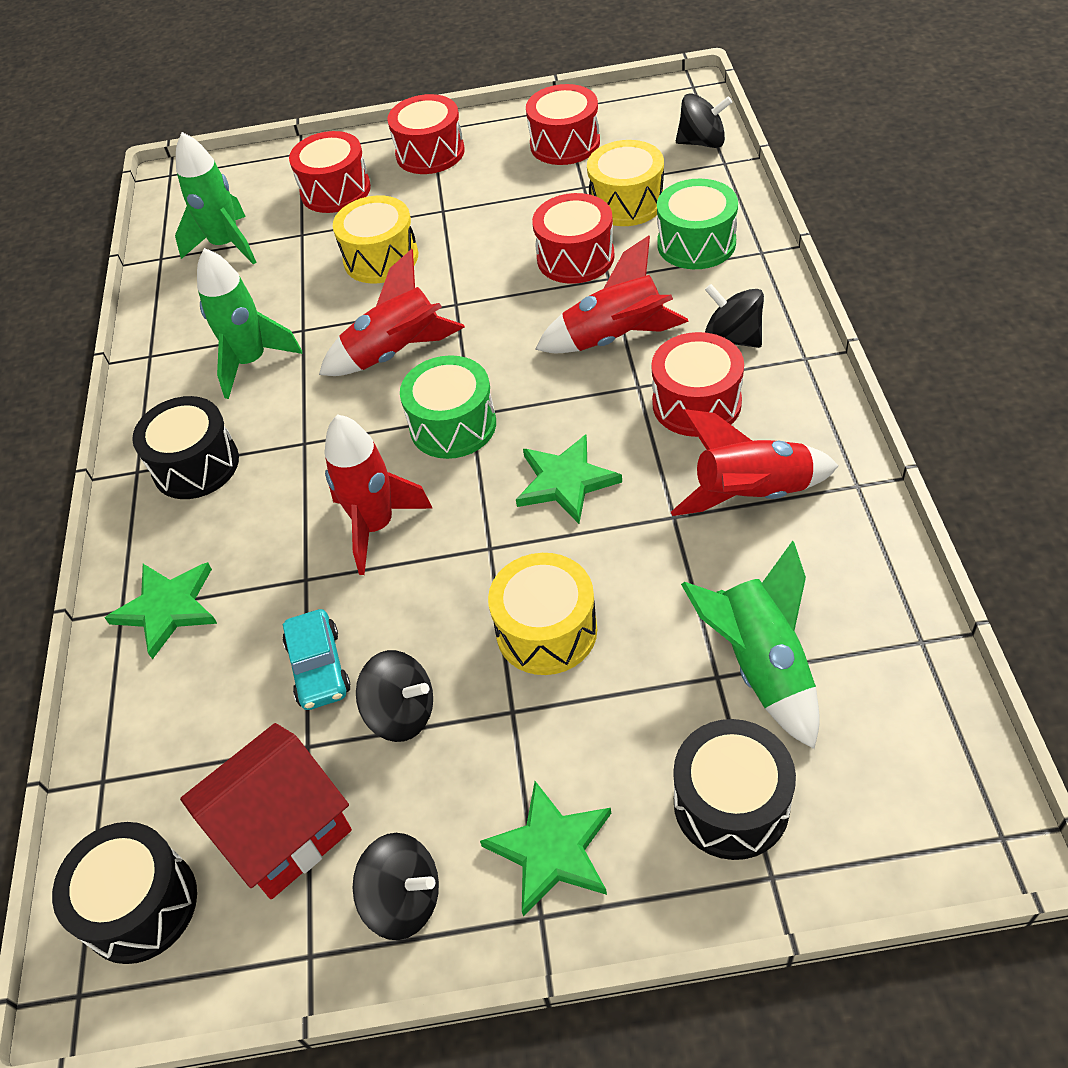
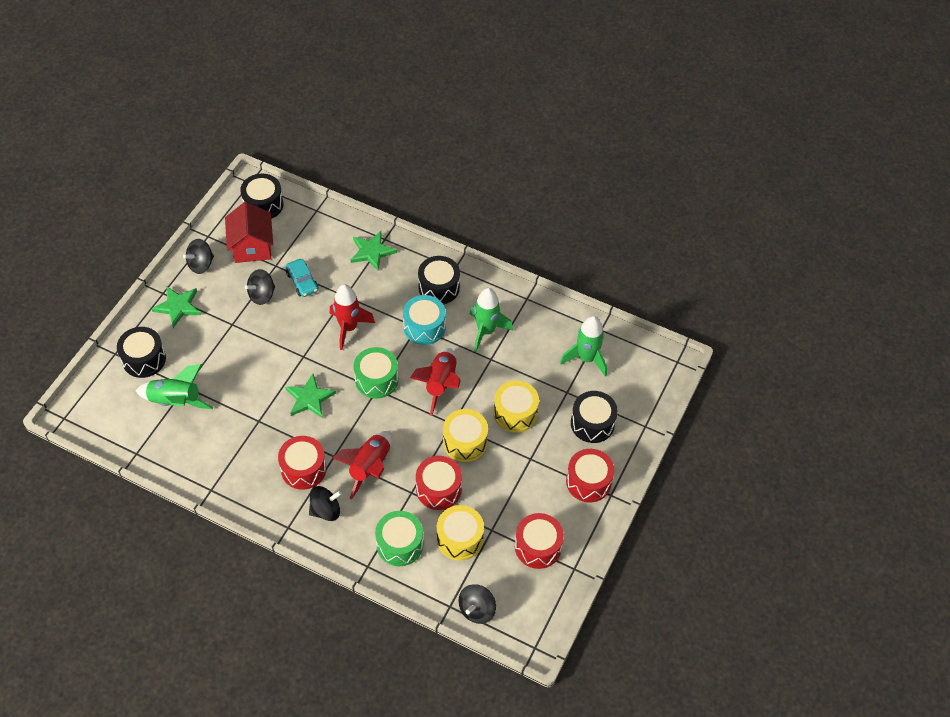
camera: 115 degrees right, 5 degrees up
(297, 433) = (424, 327): none -> turquoise drum
(319, 668) = (302, 282): turquoise car -> turquoise car turned 135 degrees counterclockwise
(335, 190) = (592, 423): red drum -> black drum
(546, 630) = (251, 351): yellow drum -> yellow drum (465, 442)
(751, 495) = (242, 452): red rocket -> none

